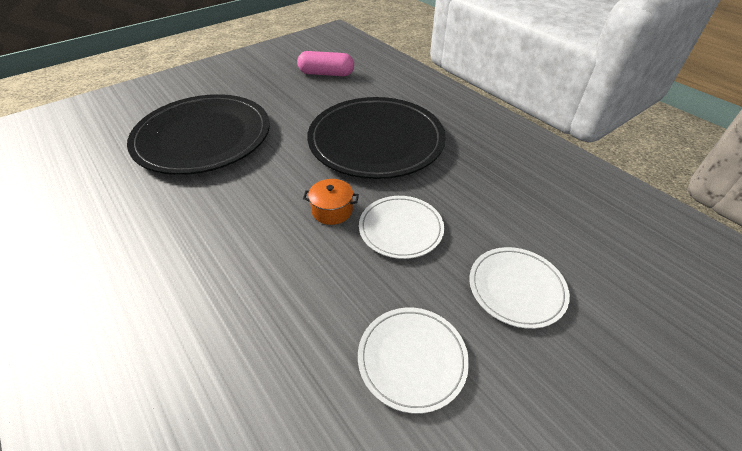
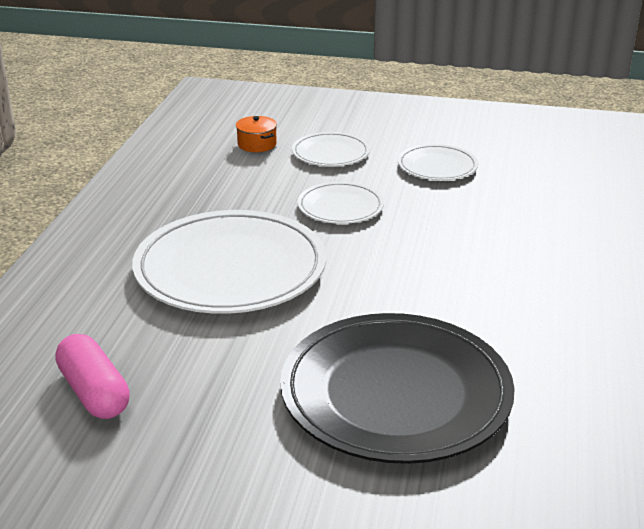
camera: 130 degrees left, 15 degrees down
(332, 210) = (369, 244): orange pot -> orange pot (257, 144)
(376, 141) = (230, 269): black plate -> white plate

